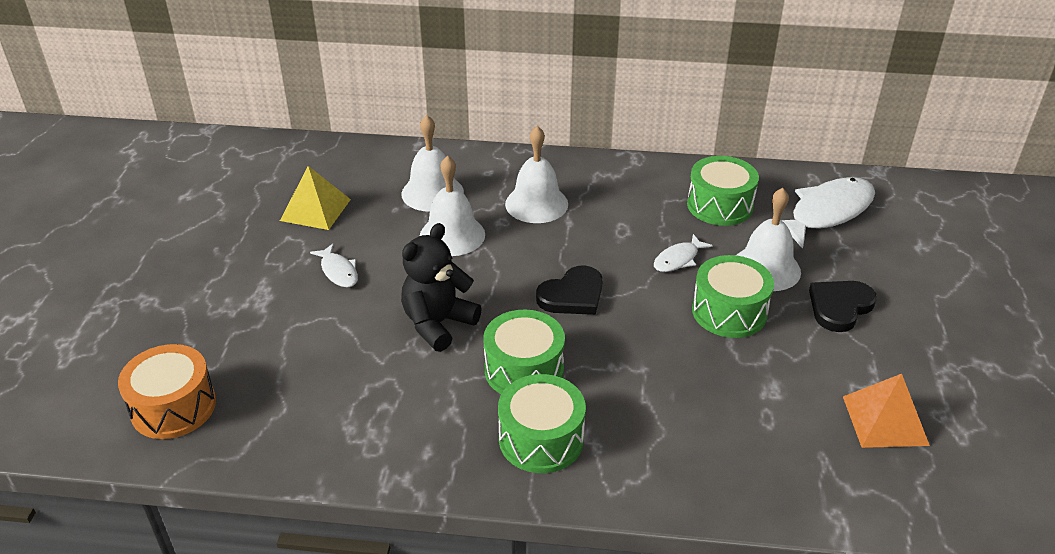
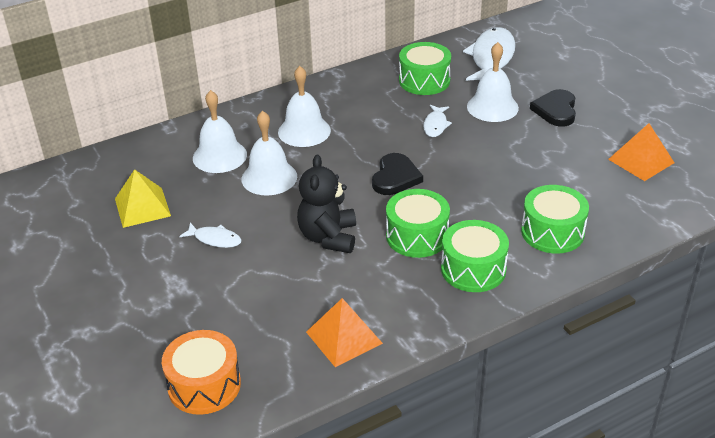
camera: 35 degrees left, 0 degrees up
(336, 435) = (343, 337): none -> orange pyramid
(729, 312) = (499, 142): green drum -> green drum (552, 232)

